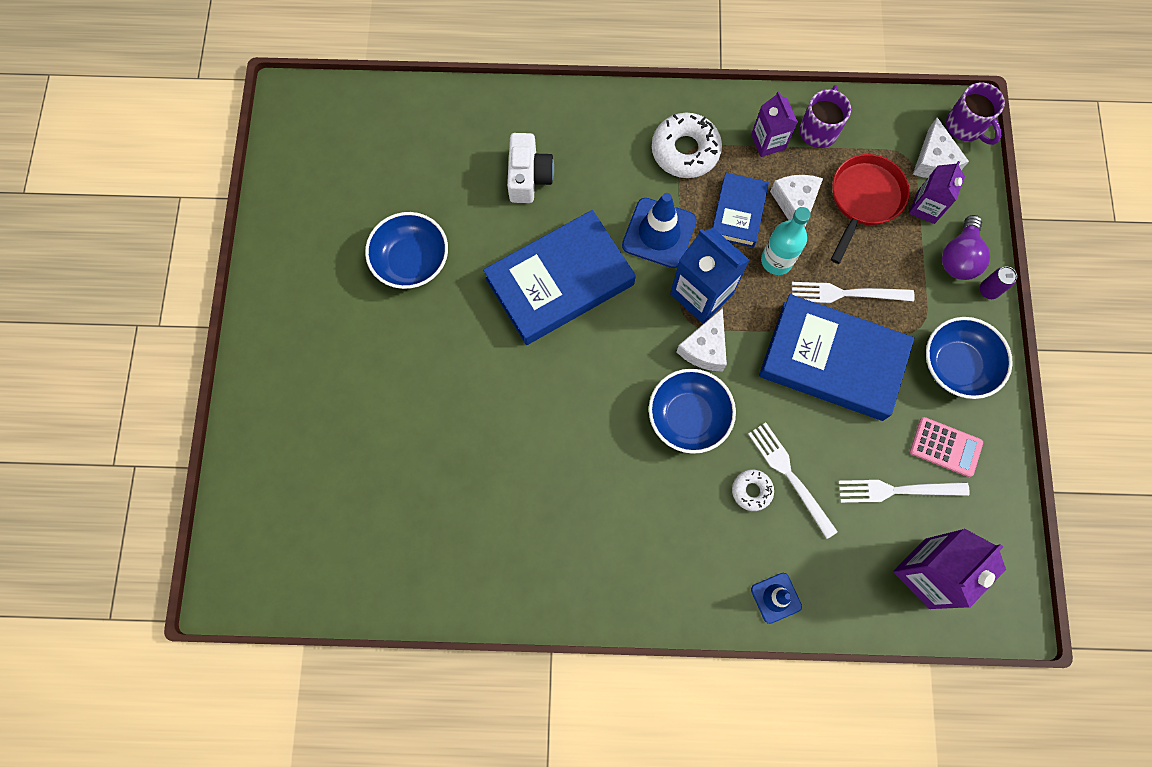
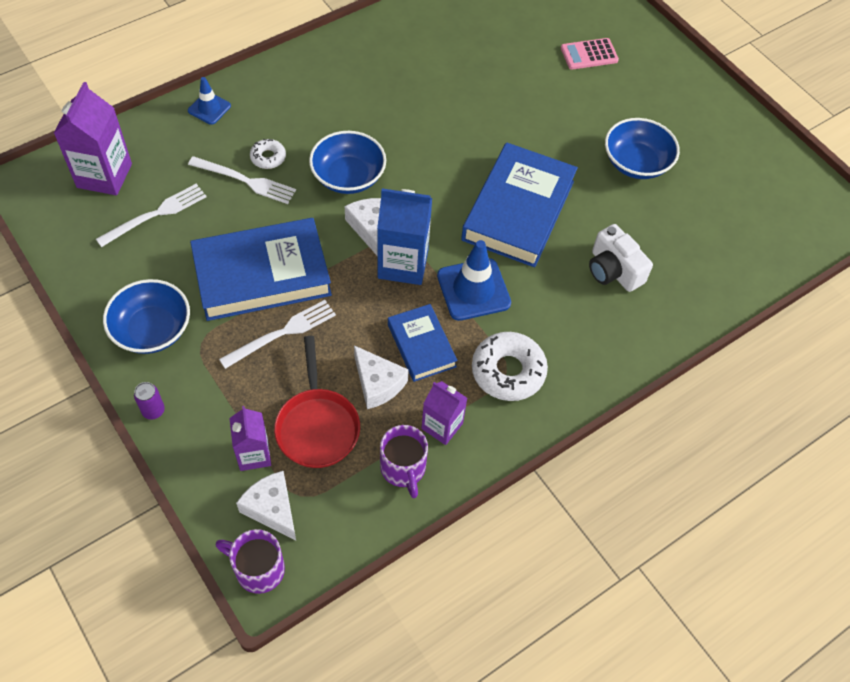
camera: 140 degrees right, 15 degrees down
(776, 260) = (360, 325): turquoise bottle -> none
(945, 447) = (131, 263): pink calculator -> pink calculator (589, 54)
(959, 257) = (196, 425): purple light bulb -> none

